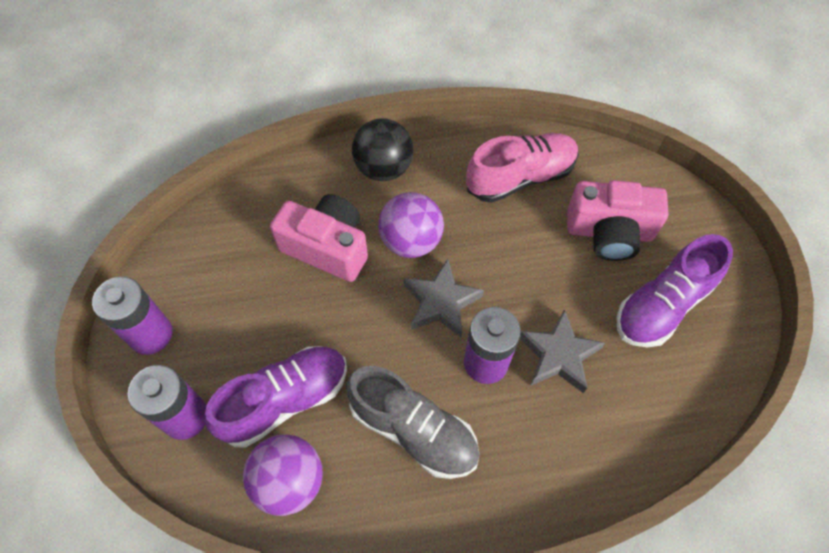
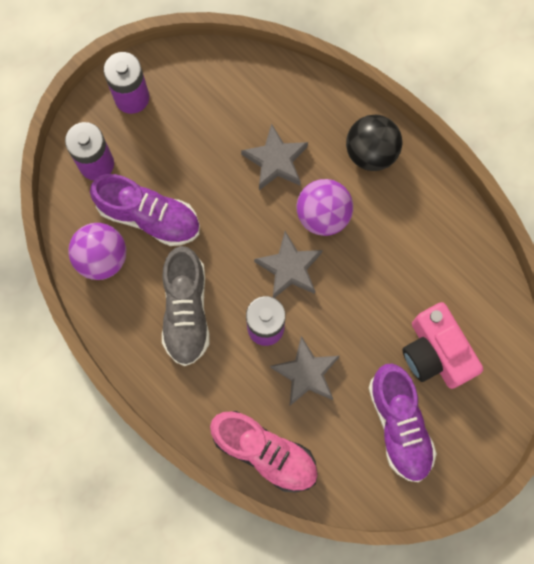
camera: 55 degrees right, 15 degrees up
(327, 247) = (276, 161): pink camera -> grey star
(520, 177) = (438, 257): pink shoe -> pink shoe (265, 452)
(662, 305) = (399, 425): purple shoe -> purple shoe turned 120 degrees counterclockwise

